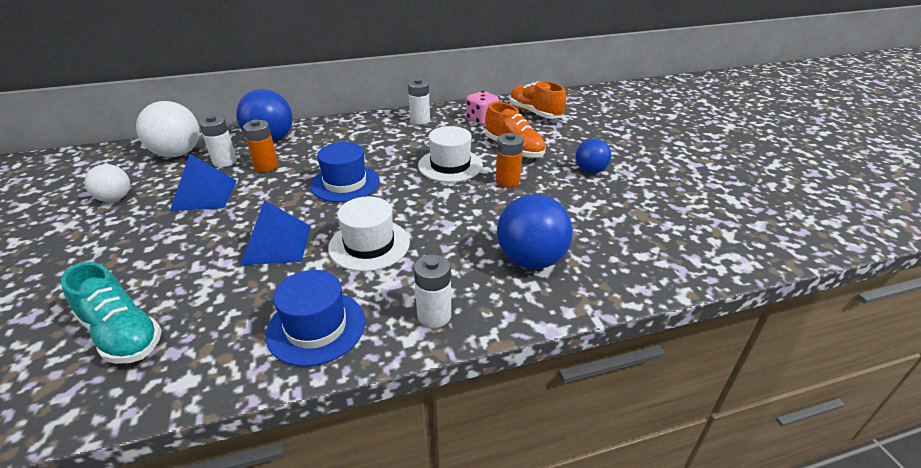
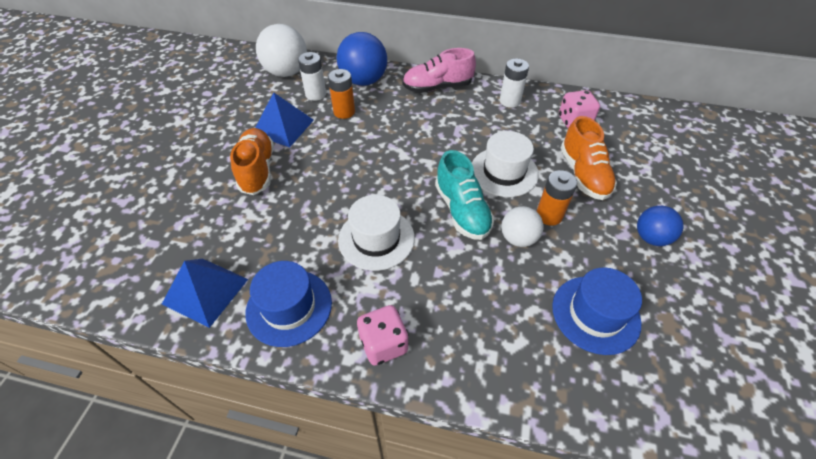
camera: 30 degrees right, 15 degrees up
(115, 198) = (223, 106): white ball -> white ball (518, 238)
(122, 334) = (166, 245): turquoise shoe -> turquoise shoe (462, 210)
(276, 244) = (306, 205): blue pyramid -> blue pyramid (205, 291)
(345, 183) = (396, 157): blue hat -> blue hat (595, 314)
(348, 127) = (437, 87): none -> pink shoe
(434, 315) = (383, 344): white battery -> pink dice
(531, 260) = (509, 325): blue ball -> none
(535, 113) = (640, 131): orange shoe -> orange shoe (257, 170)

